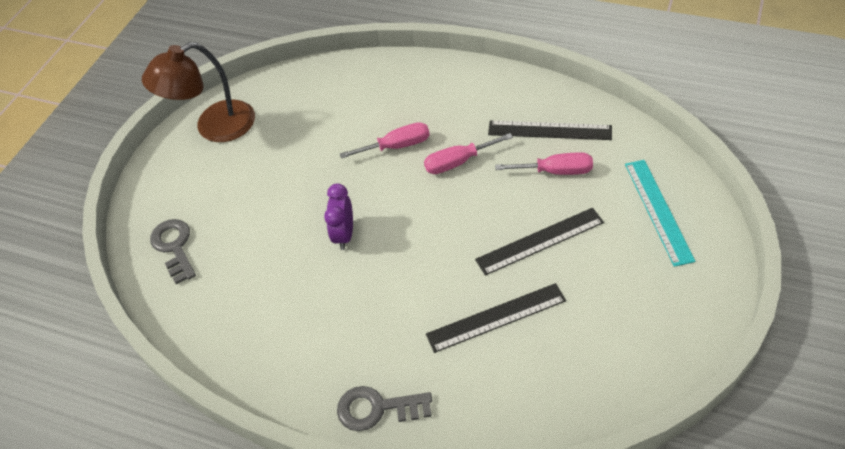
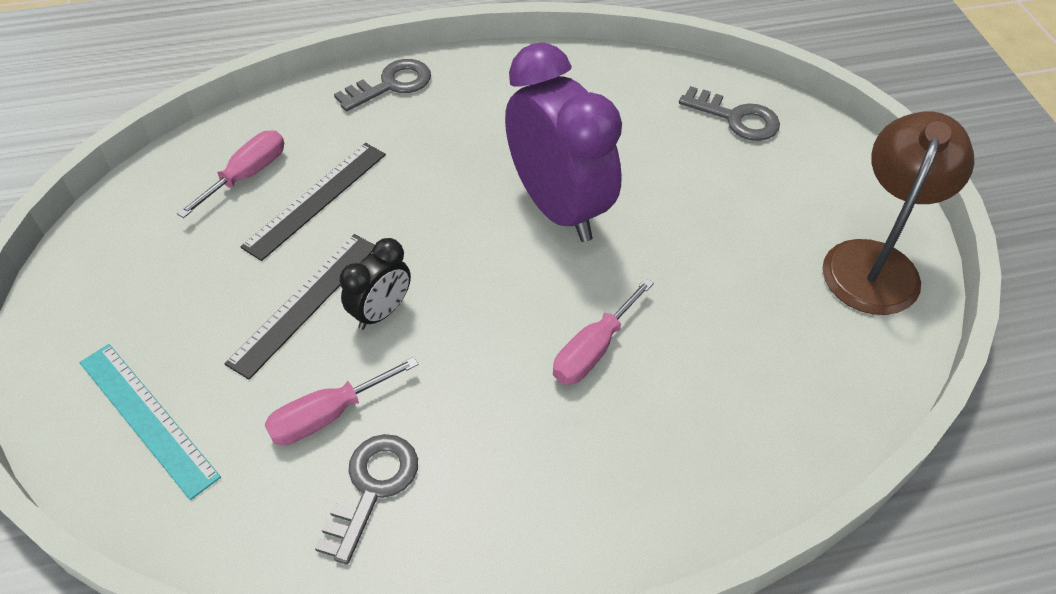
camera: 140 degrees right, 0 degrees up
(344, 235) = (559, 207): purple clock -> purple clock, size x2.09
(458, 162) = (484, 365): pink screwdriver -> pink screwdriver (247, 175)
(496, 215) = (381, 312): none -> black clock
(549, 130) = (372, 487): black ruler -> grey key

